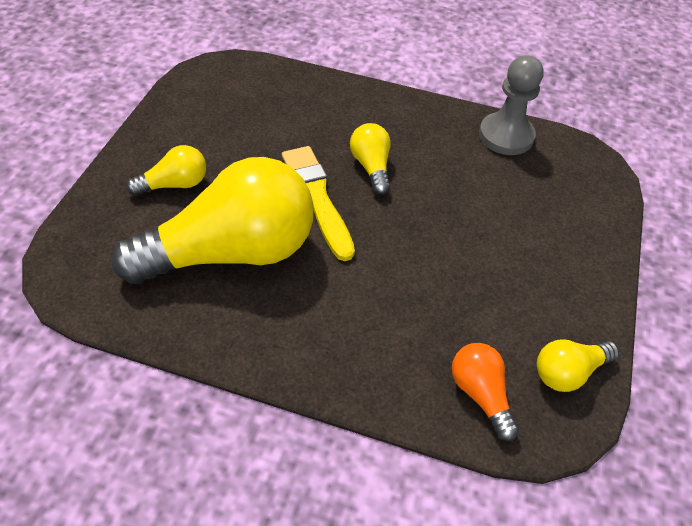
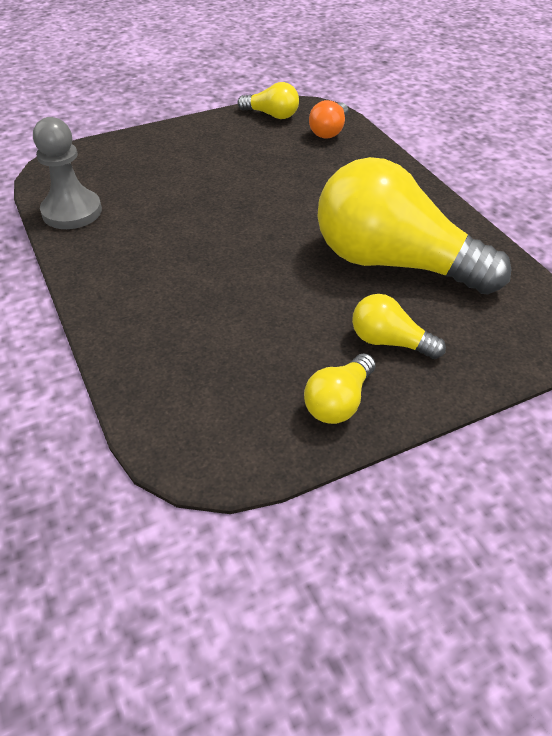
camera: 130 degrees left, 5 degrees down
(317, 198) = (281, 259): yellow brush -> none
(371, 167) = (207, 254): yellow light bulb -> yellow light bulb (339, 402)

